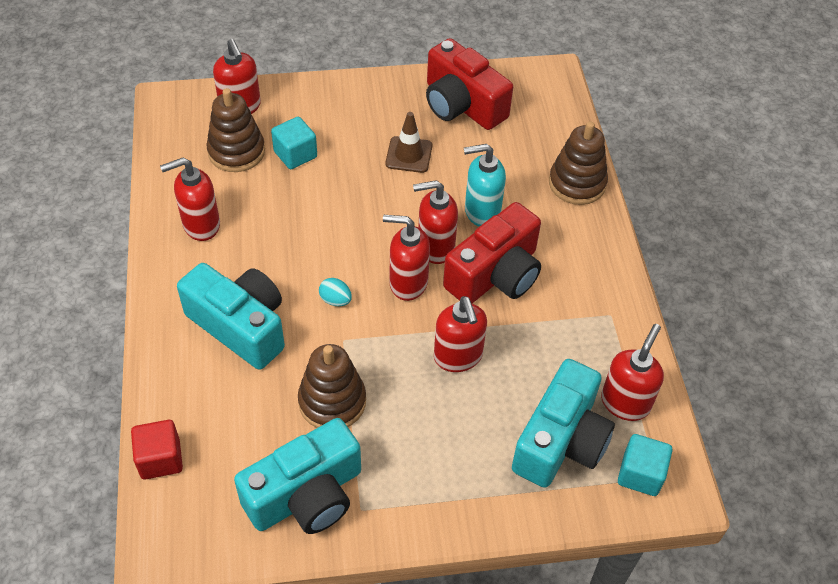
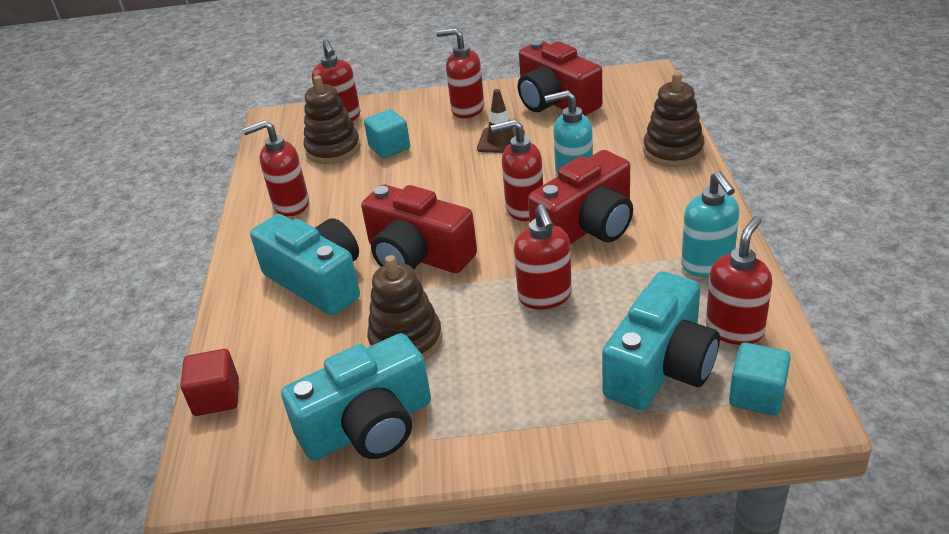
camera: 10 degrees right, 15 degrees down
(335, 300) = (418, 256): turquoise egg -> red camera
(408, 283) = (494, 238): red soap dispenser -> red soap dispenser (467, 109)
(604, 328) = (707, 265): none -> turquoise soap dispenser

